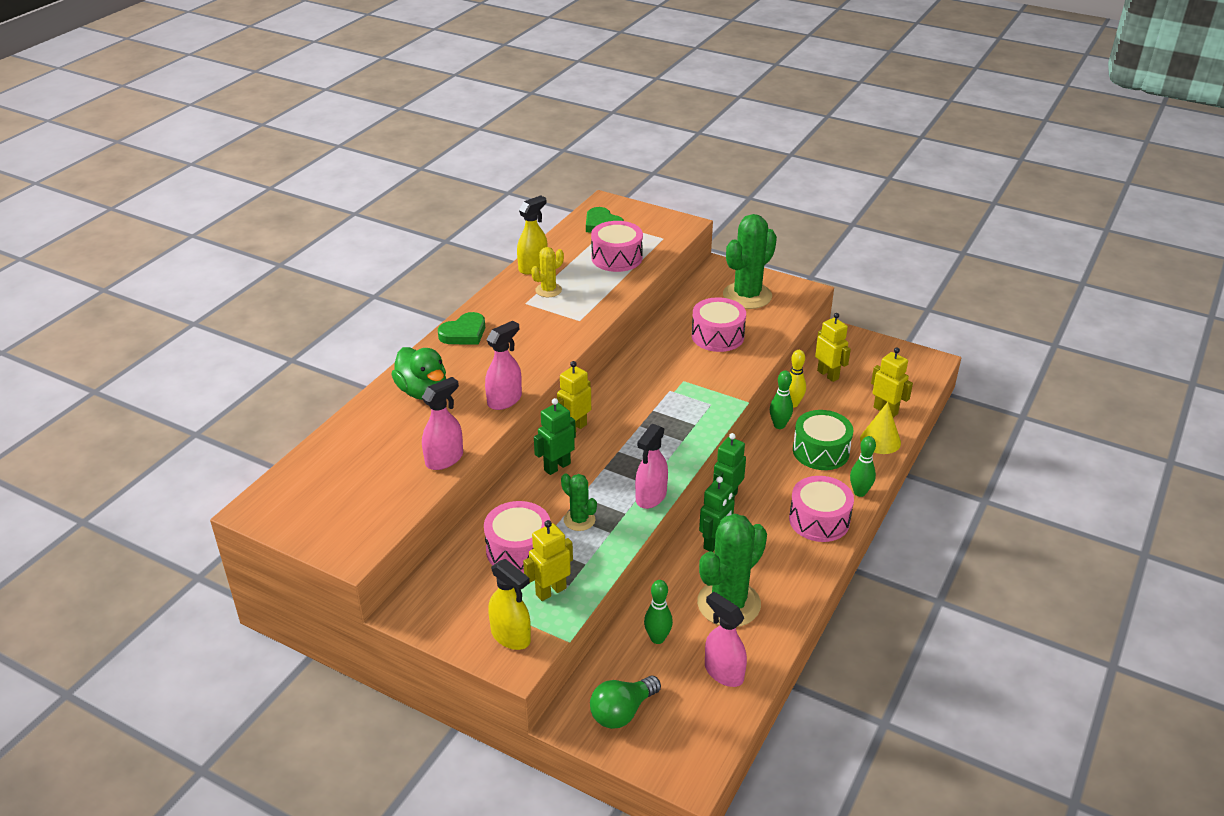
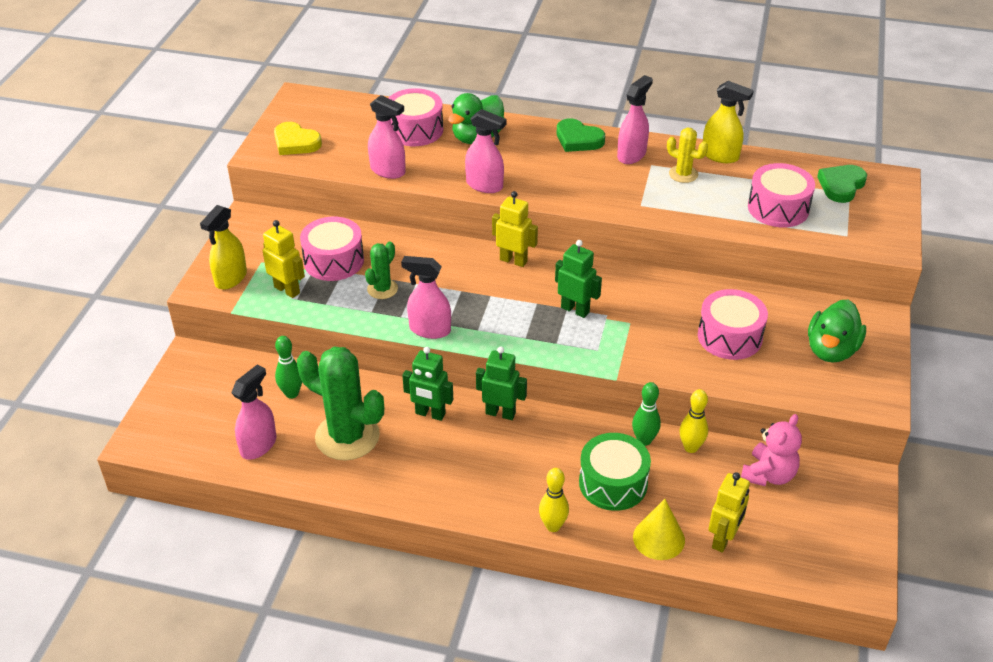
camera: 75 degrees right, 5 degrees up
(349, 522) = (295, 142): none -> yellow heart
(505, 310) = (631, 155): none -> pink spray bottle
(557, 467) = (452, 260): green robot -> green robot (575, 310)
(622, 712) = (203, 386): green light bulb -> none
(747, 296) = (831, 350): green cactus -> green duck
(819, 520) = (492, 494): pink drum -> pink drum (415, 130)
(828, 375) = (768, 475): yellow robot -> pink teddy bear
(859, 492) = (553, 526): green bowling pin -> yellow bowling pin

